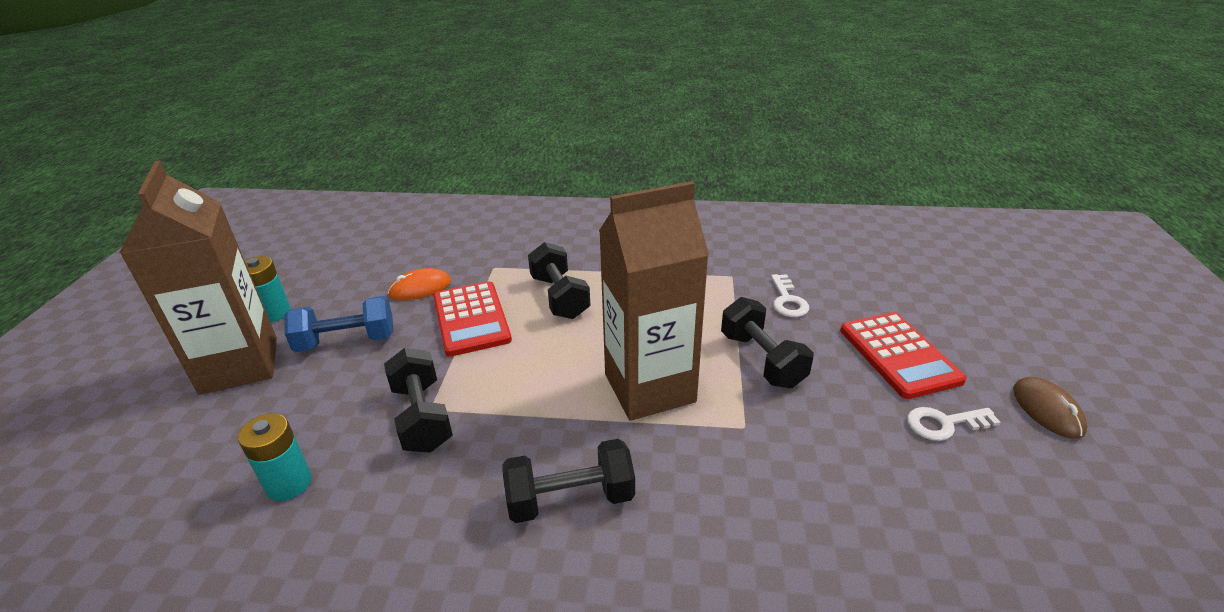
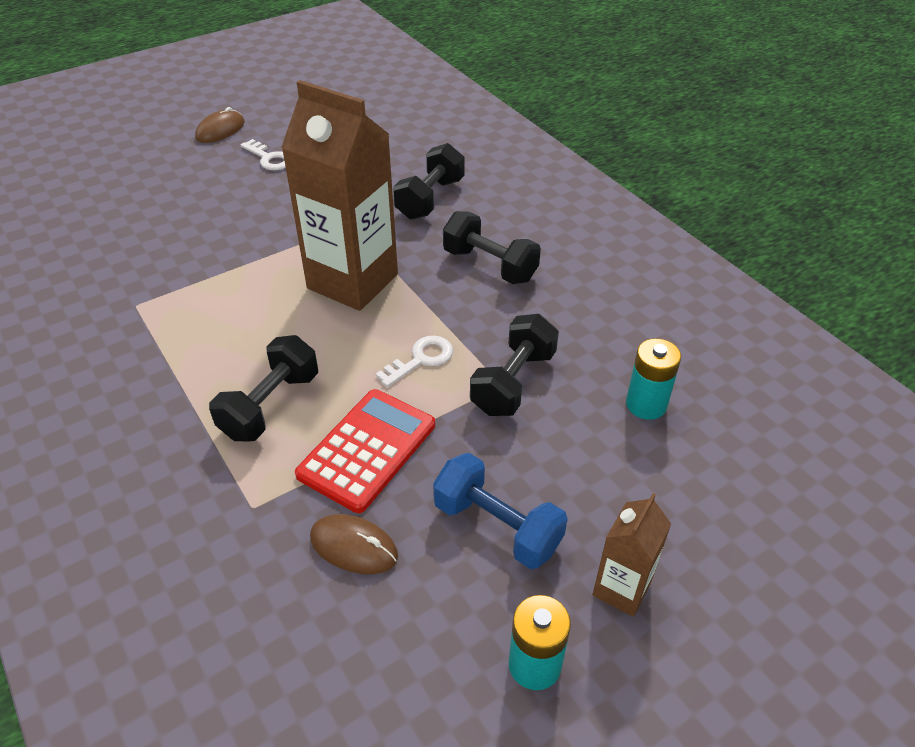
camera: 130 degrees left, 10 degrees up
(239, 365) = (621, 589): brown carton -> brown carton, size x0.48
(420, 288) = (354, 546): orange mouse -> brown mouse
(762, 360) = (264, 243): black dumbbell -> black dumbbell (430, 199)
(787, 300) = (160, 258): white key -> white key (421, 359)
(899, 355) = (202, 188): red calculator -> none

